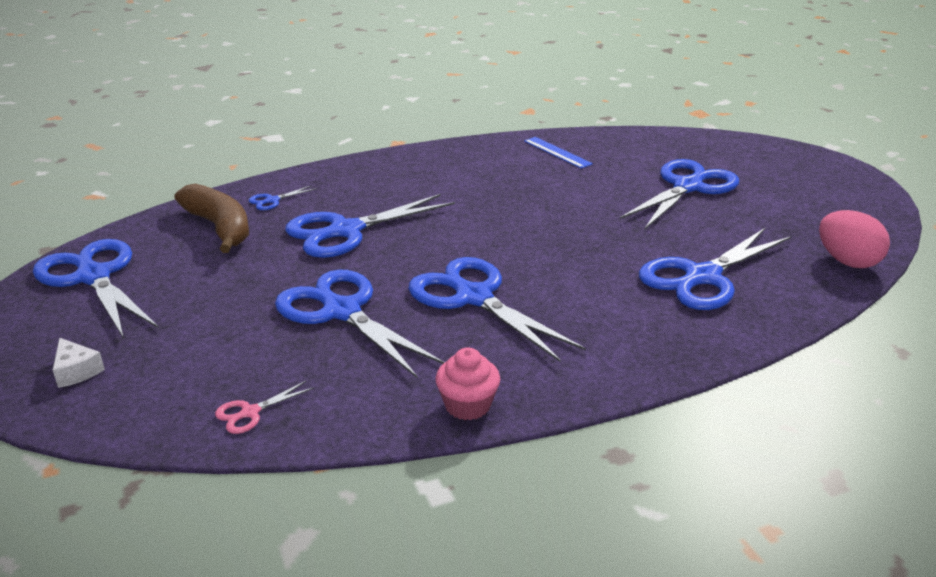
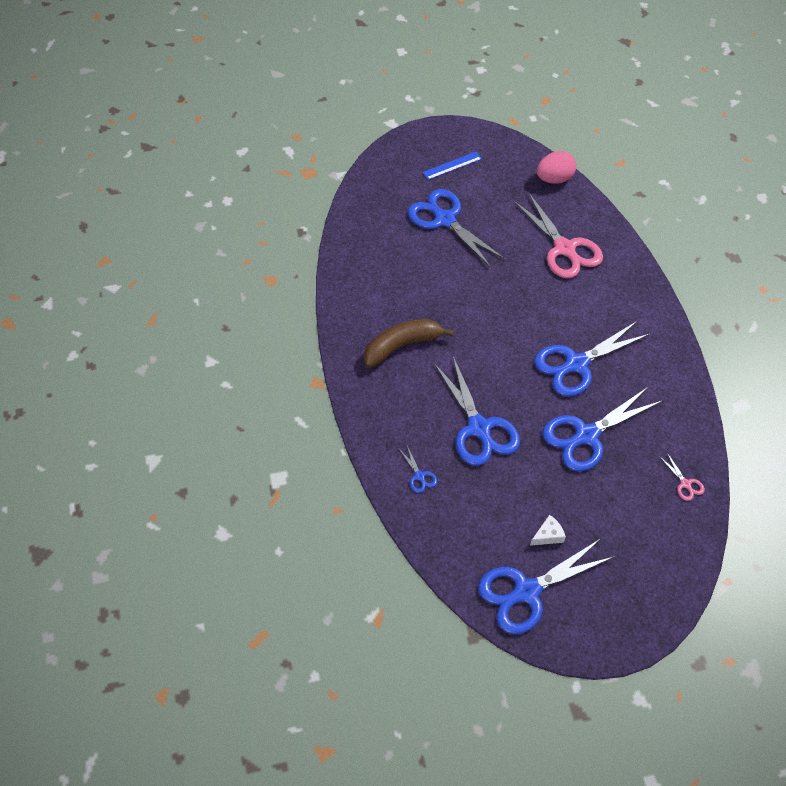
camera: 80 degrees left, 25 degrees up
(76, 371) = (643, 582): white cheese -> white cheese (548, 535)
(220, 227) = (460, 512): brown banana -> brown banana (402, 346)
(467, 405) = (681, 382): pink cupcake -> none
(557, 152) = (369, 278): blue ruler -> blue ruler (452, 165)
(701, 278) = (565, 249): blue scissors -> pink scissors

